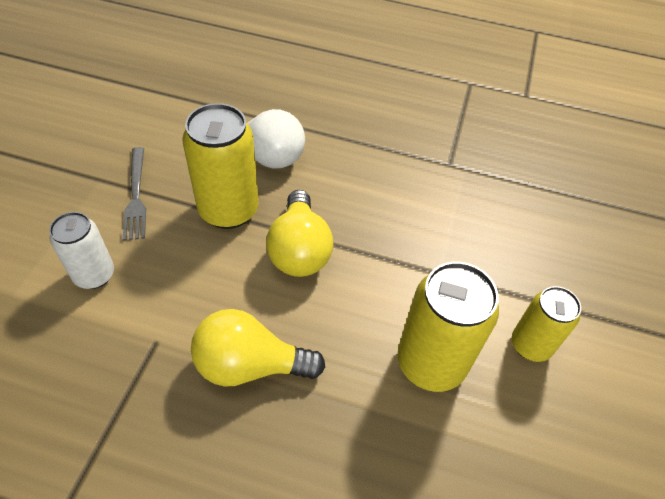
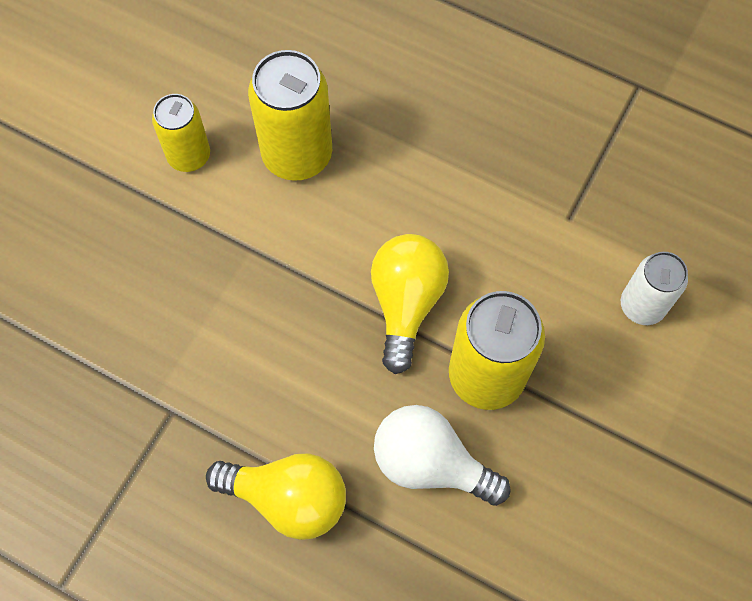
camera: 165 degrees left, 15 degrees up
(136, 196) = (605, 417): grey fork -> none
(250, 365) = (476, 181): yellow light bulb -> yellow light bulb (288, 498)

